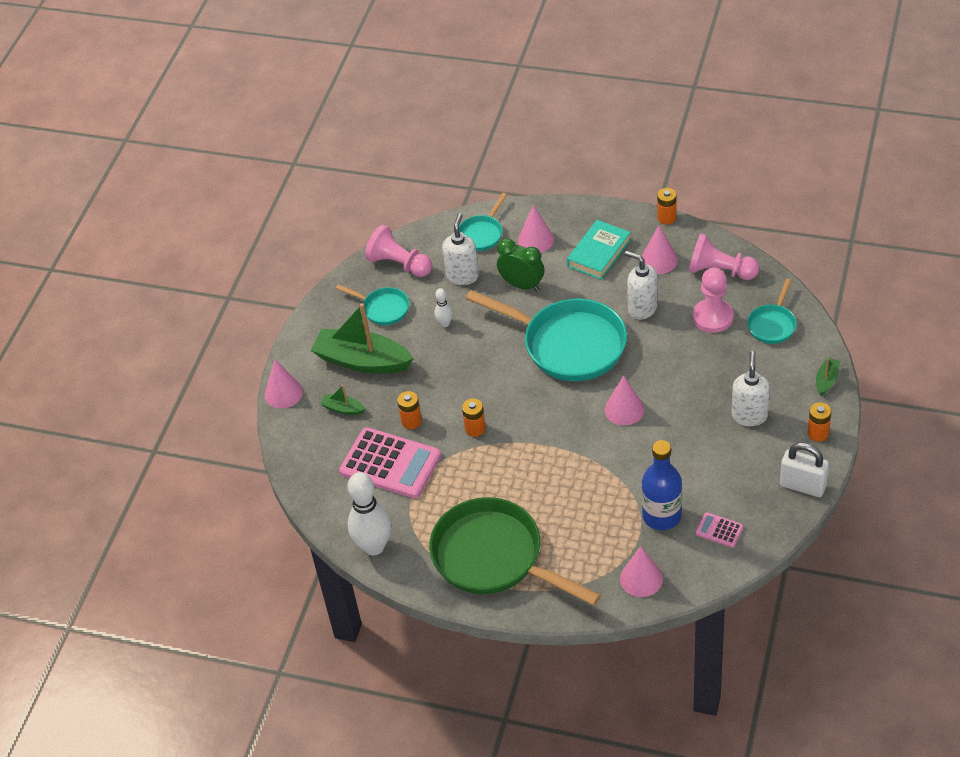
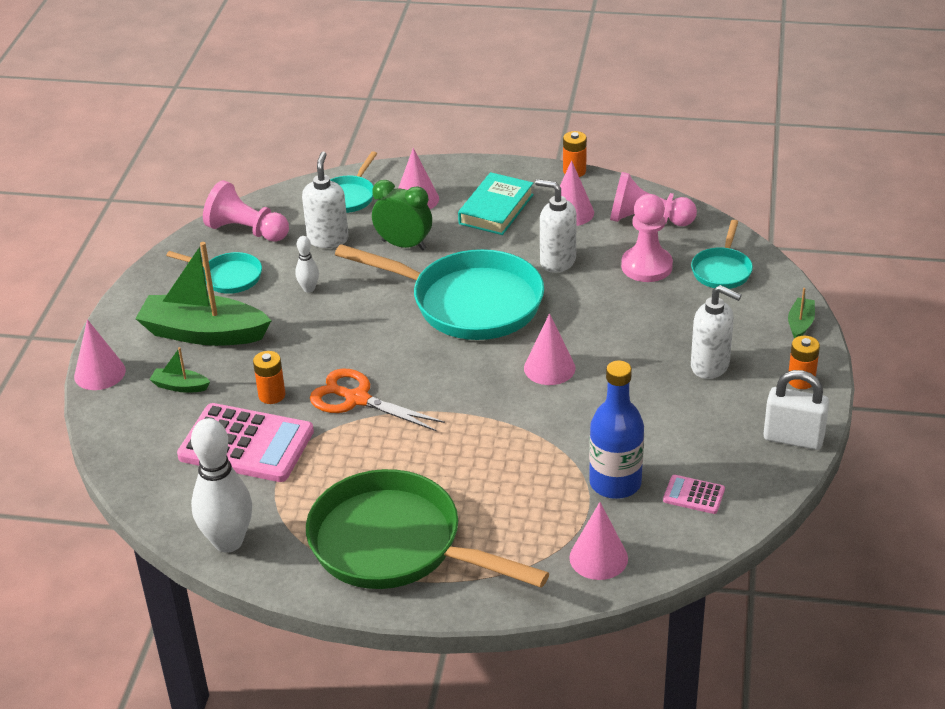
camera: 10 degrees left, 10 degrees down
(475, 429) = (357, 399): orange battery -> orange scissors
(749, 415) = (710, 366): white soap dispenser -> white soap dispenser turned 120 degrees clockwise

